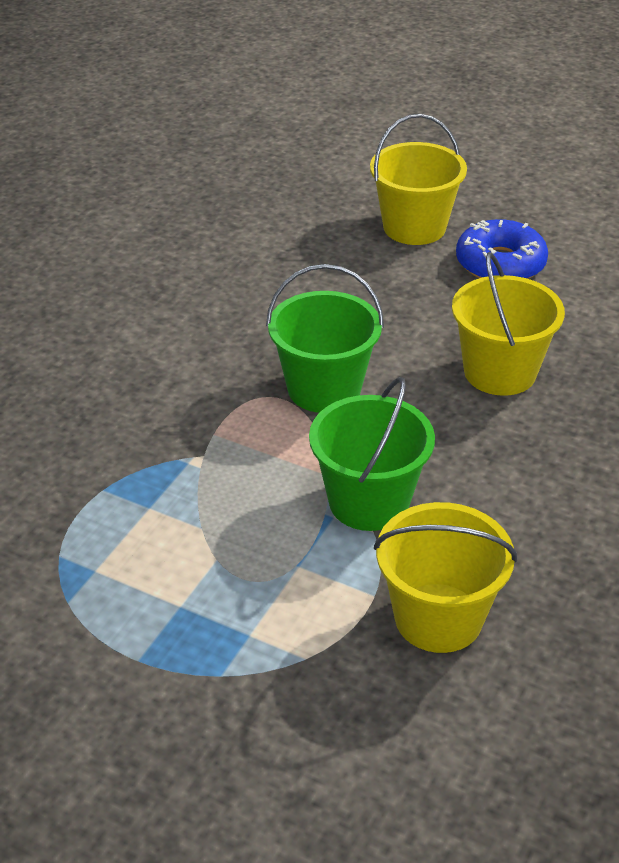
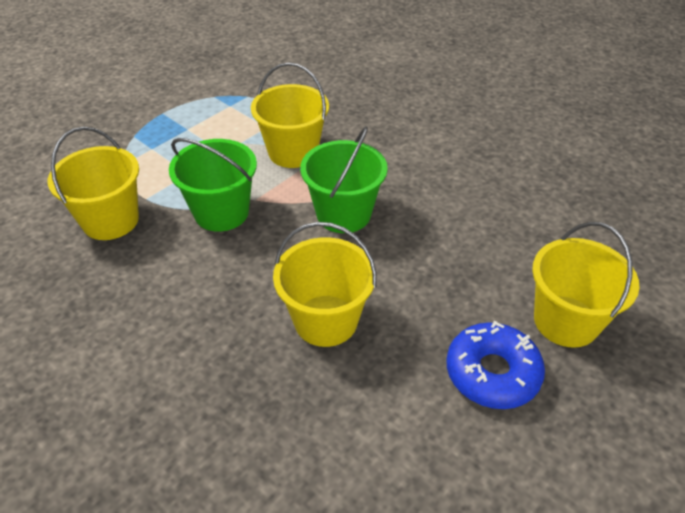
camera: 105 degrees right, 5 degrees up
(207, 462) = (293, 152): none -> yellow bucket

